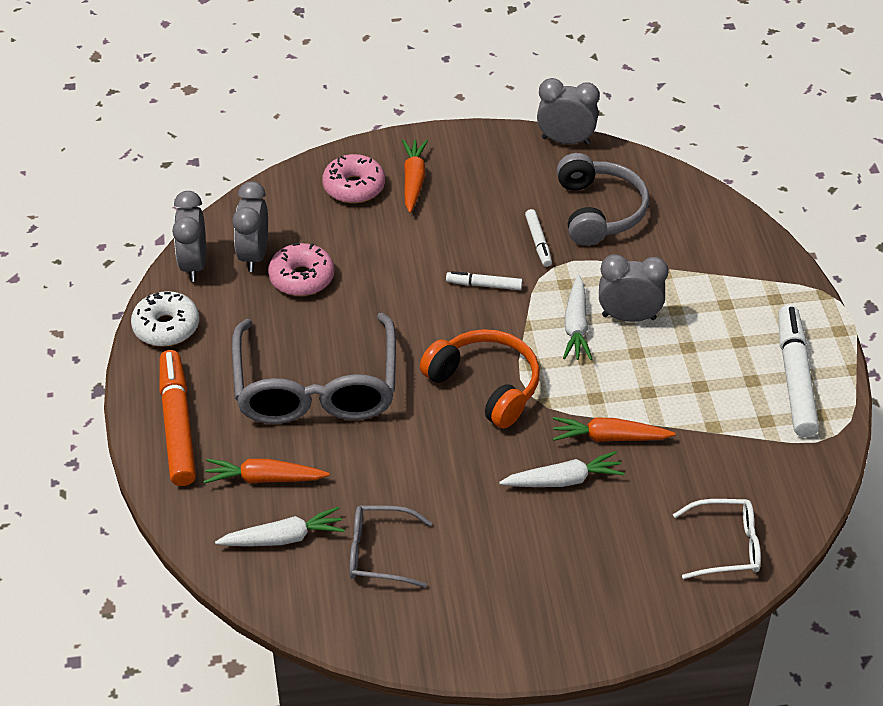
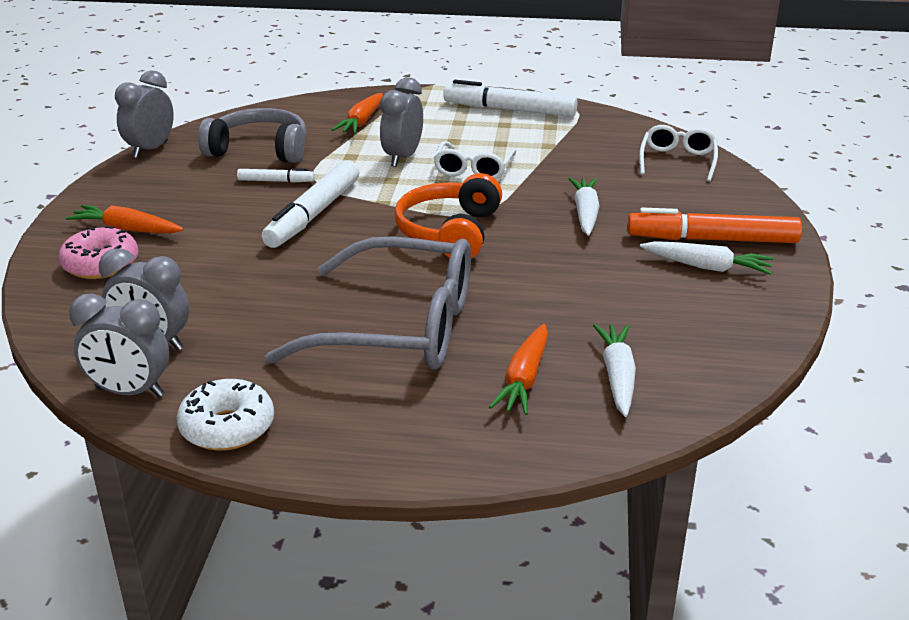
camera: 75 degrees left, 15 degrees down
(178, 425) = (408, 436): orange marker -> orange marker (712, 239)
(302, 278) = (219, 316): pink donut -> none
(379, 553) = (652, 319): grey glasses -> none
(484, 285) = (313, 214): white marker -> white marker, size x2.00
(486, 385) = (449, 232): orange headphones -> orange headphones turned 45 degrees counterclockwise
(576, 326) = (398, 180): white carrot -> white carrot (707, 267)
(609, 437) = (542, 187): orange carrot -> orange carrot (361, 122)
(626, 376) = (473, 169): none -> white glasses

